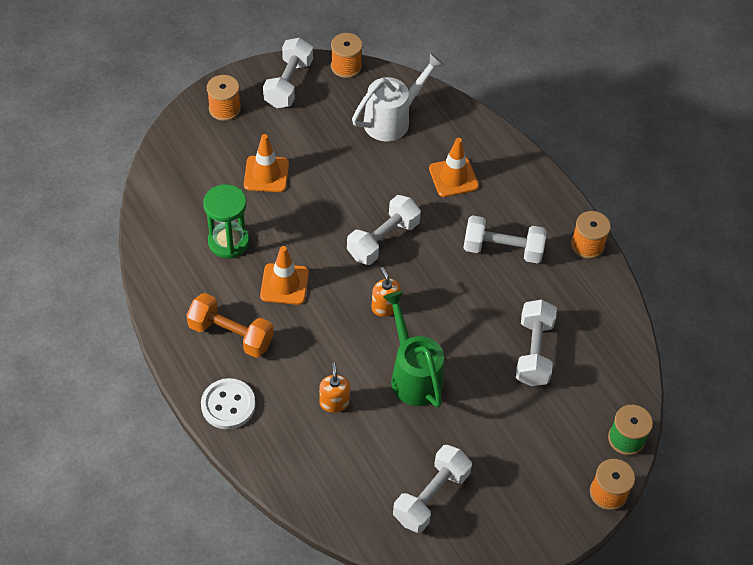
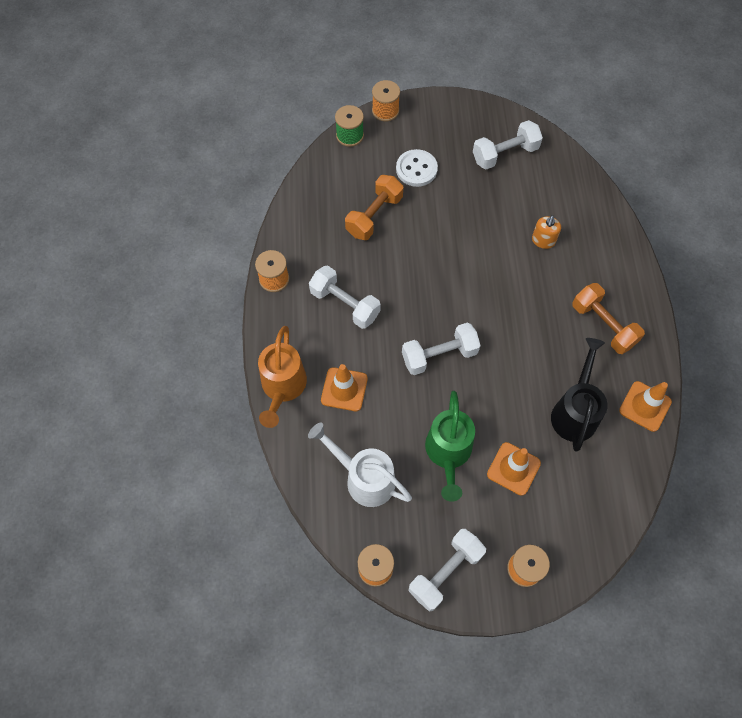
camera: 150 degrees left, 10 degrees up
(228, 242) = (575, 411): green hourglass -> black watering can
(228, 405) = (625, 271): white button -> white button (416, 169)
(284, 284) = (542, 350): orange traffic cone -> orange traffic cone (645, 406)
(385, 307) = (468, 296): orange soap dispenser -> none
(393, 120) = (364, 478): white watering can -> white watering can turned 45 degrees clockwise
(413, 375) = (474, 236): green watering can -> green watering can (448, 454)
(508, 157) = (282, 388): none -> orange watering can
(533, 352) = (374, 216): white dumbbell -> orange dumbbell

